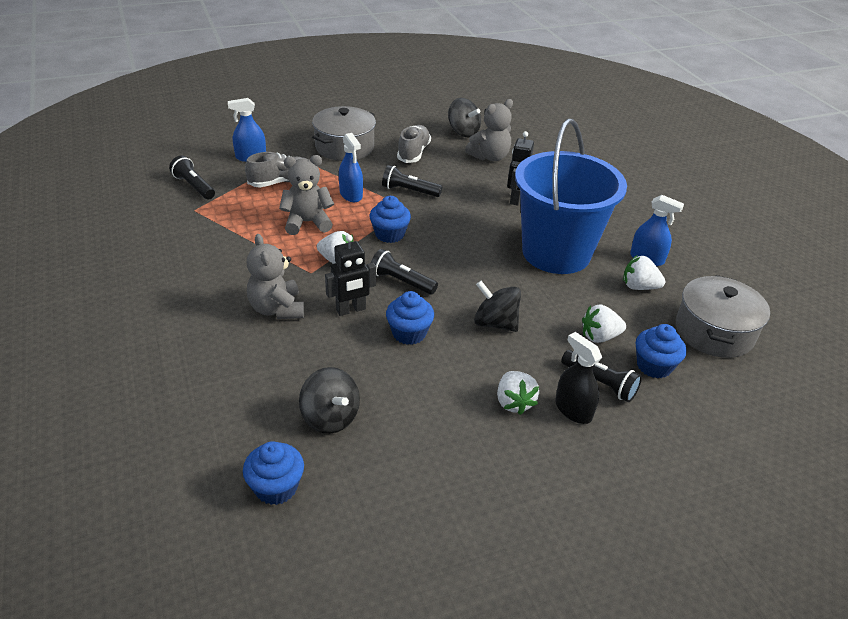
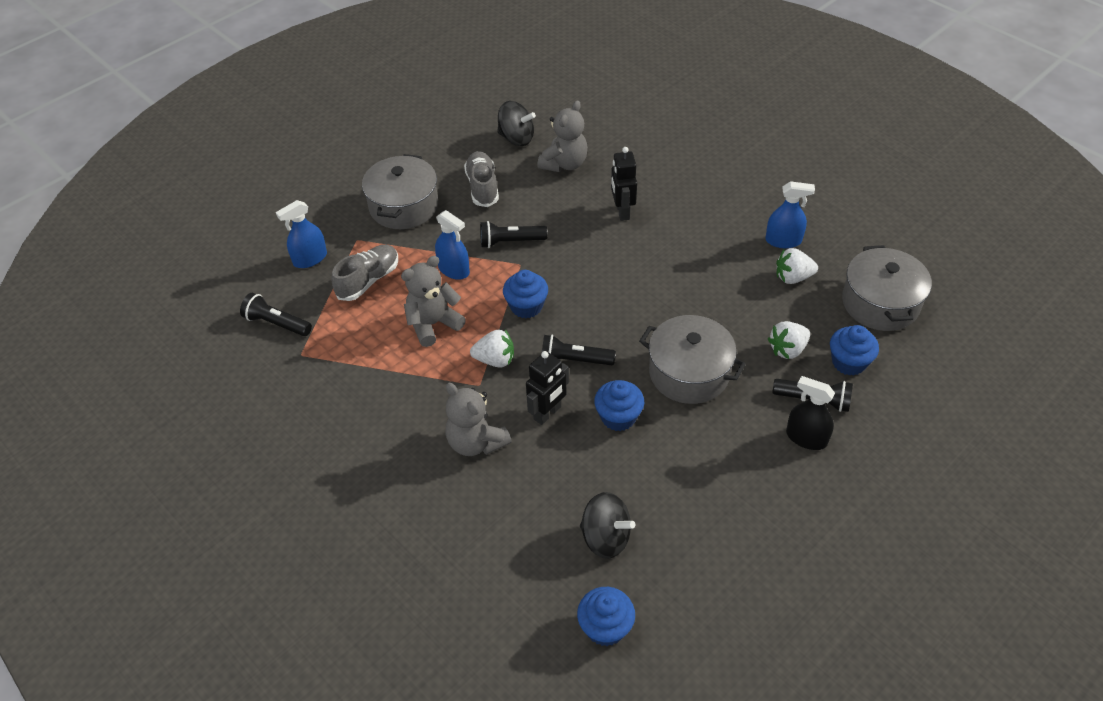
camera: 20 degrees left, 10 degrees up
(495, 323) = (689, 373): black spinning top -> grey pot
(514, 402) = (753, 452): white strawberry -> none
(556, 253) = (698, 266): blue bucket -> none

